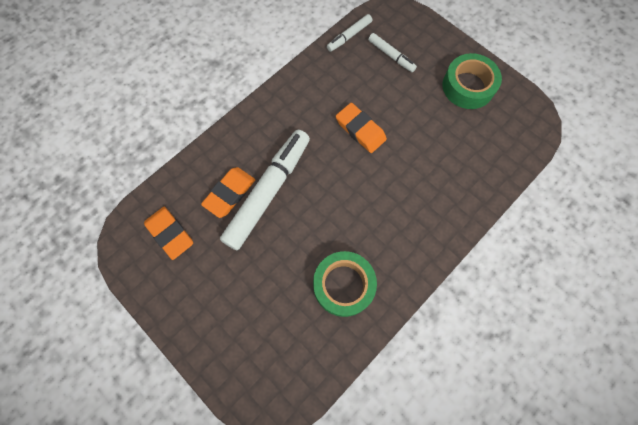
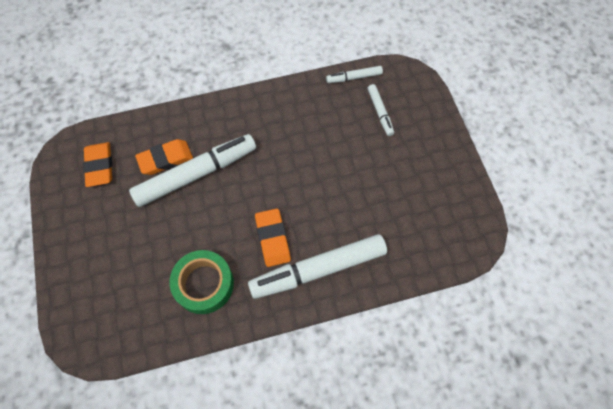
camera: 30 degrees right, 5 degrees down
(360, 130) = (307, 163): orange eraser -> orange eraser (272, 239)
(431, 216) = (318, 270): none -> white marker
(468, 86) = (432, 174): green tape -> none

